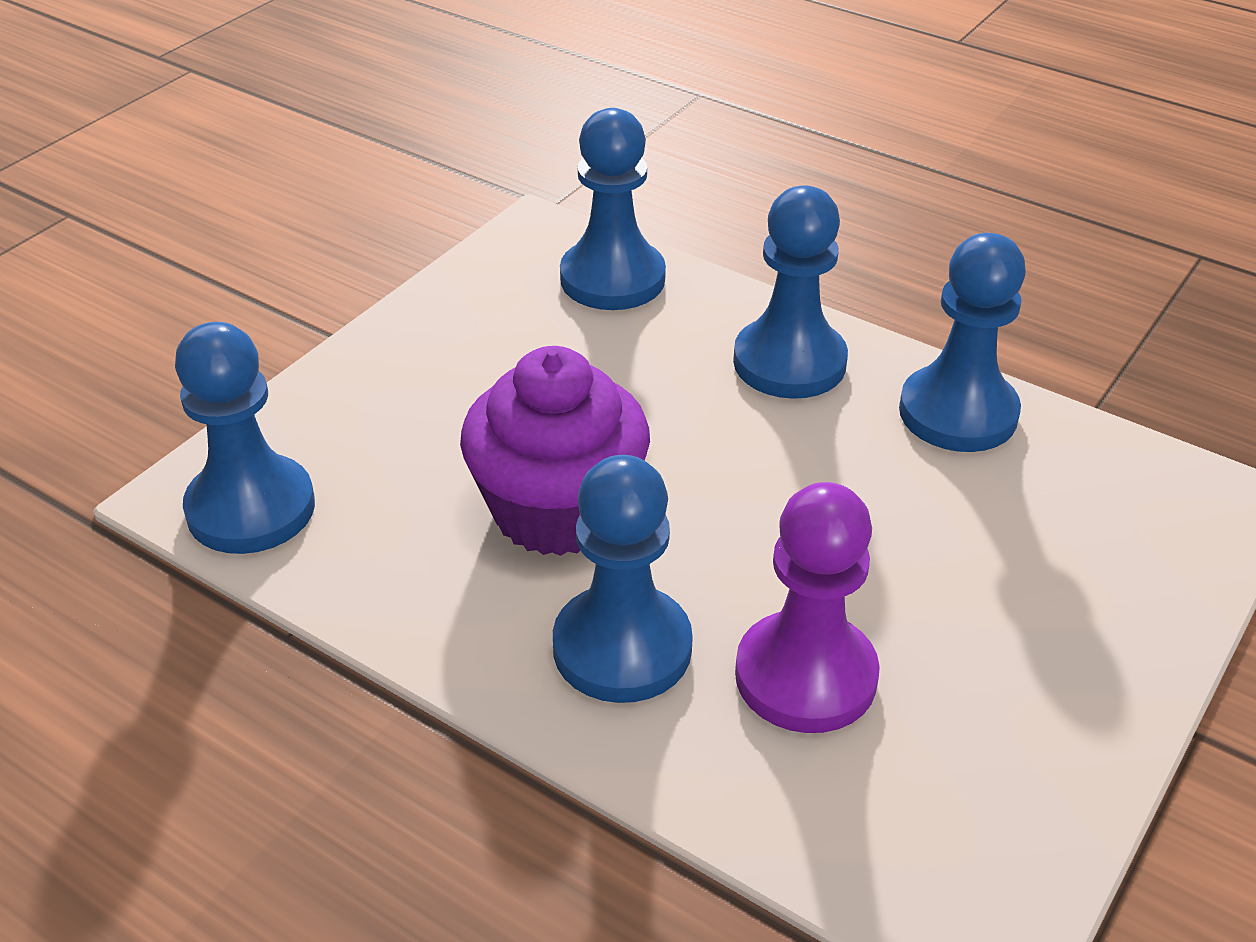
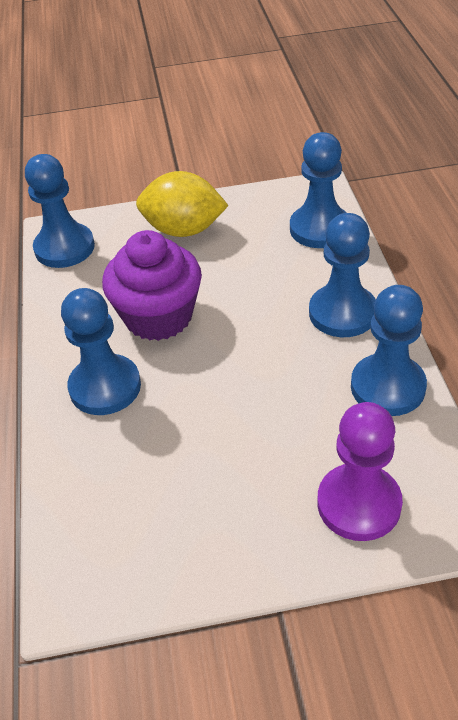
camera: 50 degrees right, 5 degrees up
(418, 378) = (184, 230): none -> yellow lemon
(805, 676) = (151, 450): purple pawn -> purple pawn (359, 504)

